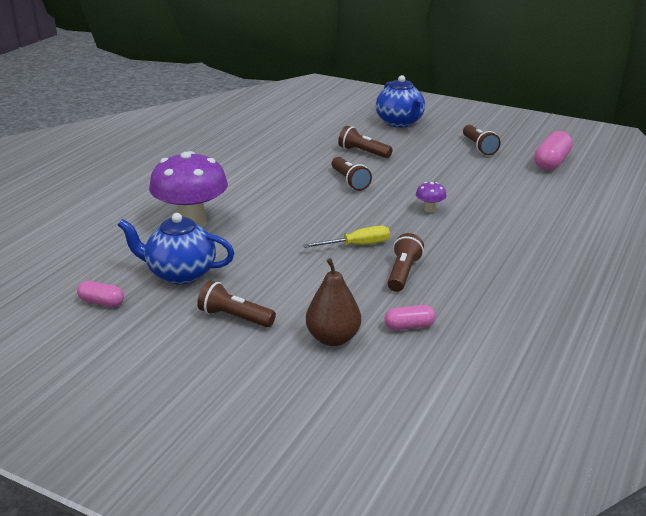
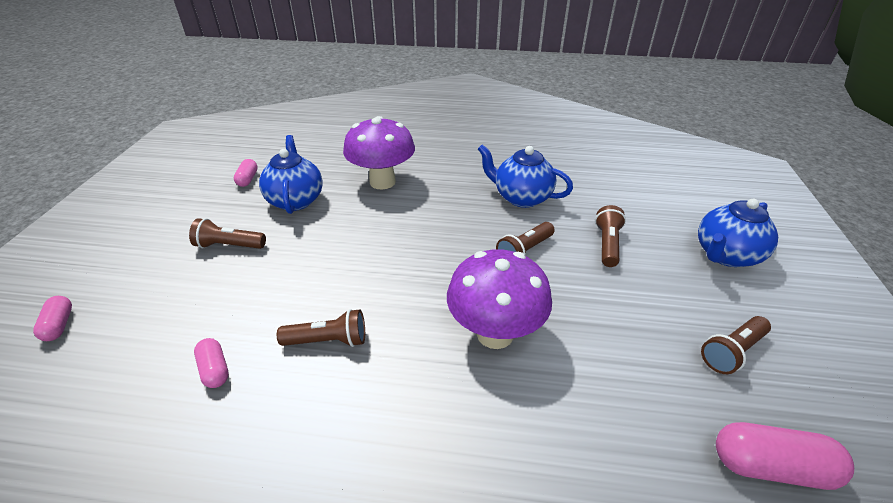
camera: 70 degrees right, 10 degrees up
(235, 317) = (229, 245): brown flashlight -> brown flashlight turned 90 degrees counterclockwise
(278, 167) = (521, 197): none -> blue teapot
(299, 424) = (59, 325): none -> pink capsule
(333, 338) = (193, 314): brown pear -> none
(357, 245) = (379, 290): yellow screwdriver -> none
(429, 209) = (495, 334): purple mushroom -> purple mushroom, size x2.43

